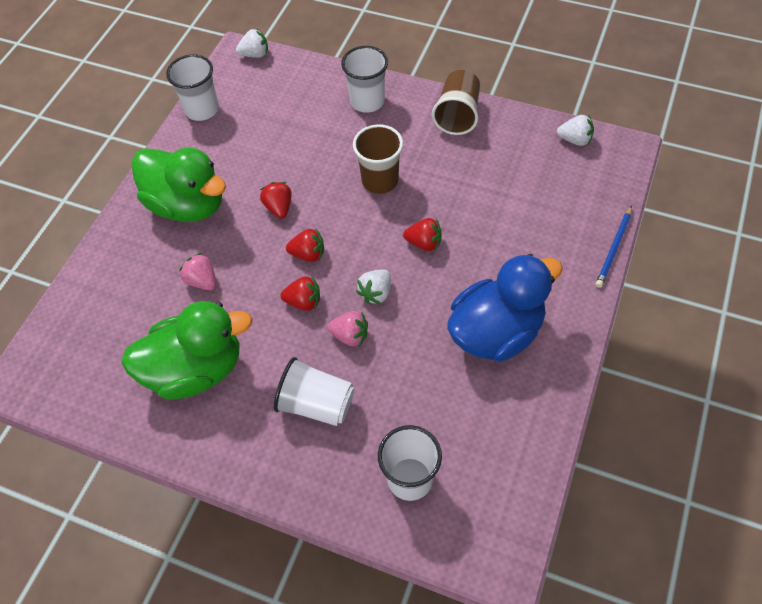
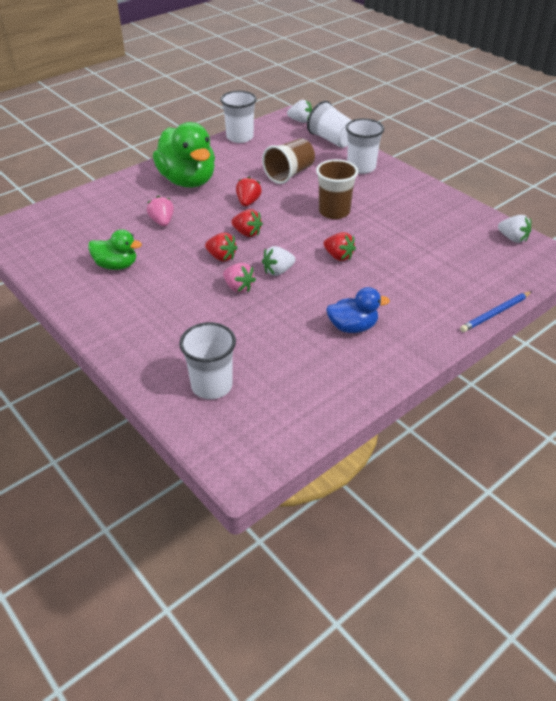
camera: 25 degrees right, 15 degrees down
(196, 369) = (116, 265): green duck -> green duck, size x0.54
(316, 404) = (181, 315): white cup -> white cup (332, 140)
(457, 115) = (425, 195): brown cup -> brown cup (289, 174)
(496, 332) = (352, 327): blue duck -> blue duck, size x0.54

